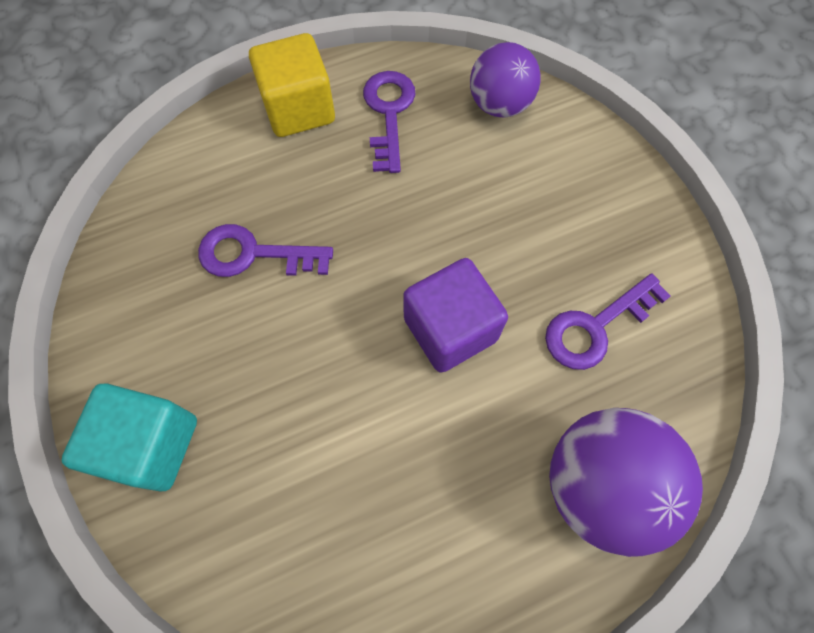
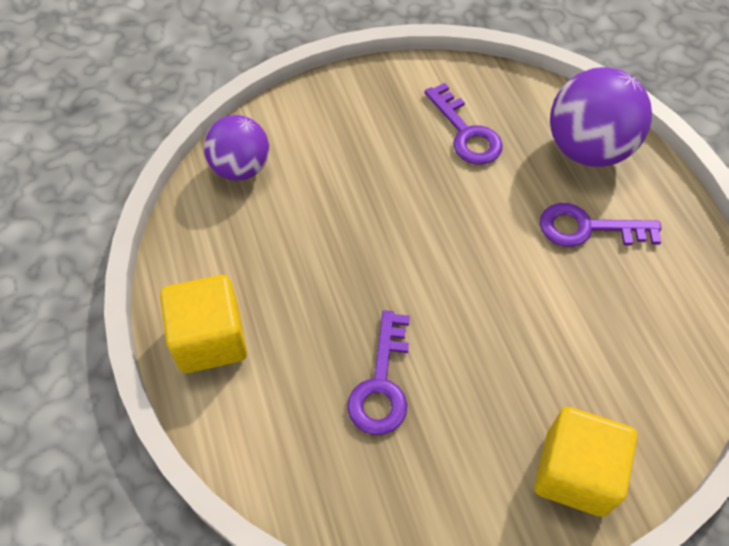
camera: 85 degrees left, 10 degrees down
(151, 444) = (575, 473): turquoise cube -> yellow cube
(389, 113) = (233, 257): purple key -> purple key (588, 228)
(450, 329) = (465, 228): purple cube -> none

